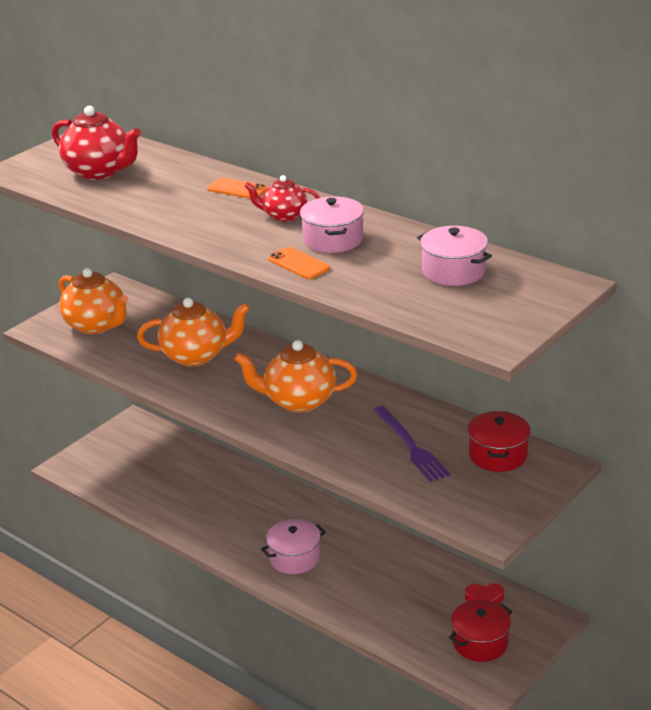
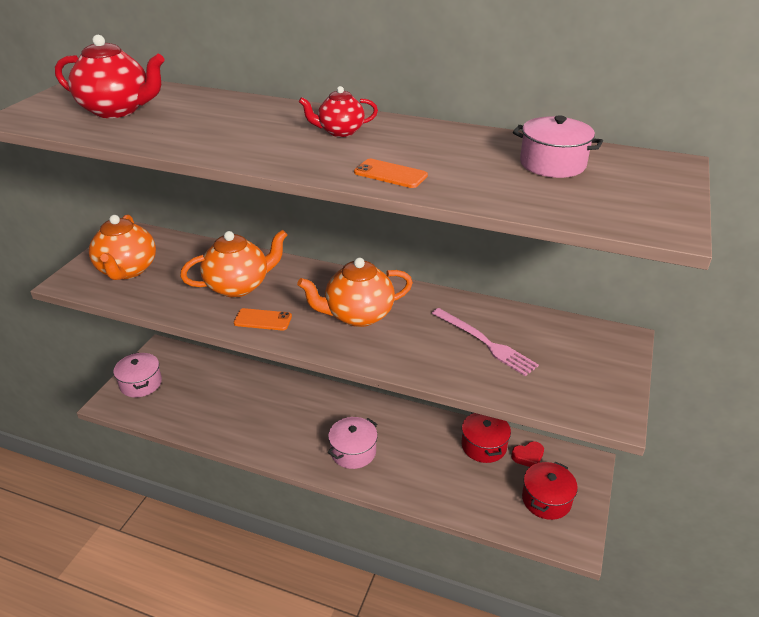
camera: 20 degrees left, 5 degrees up
(97, 325) = (127, 270): orange teapot -> orange teapot turned 60 degrees clockwise
(237, 189) = (274, 113): orange phone -> orange phone (263, 320)
(333, 240) = (407, 148): pink pot -> pink pot (141, 383)
(411, 446) = (485, 343): purple fork -> pink fork
(498, 455) = (566, 338): red pot -> red pot (484, 446)

